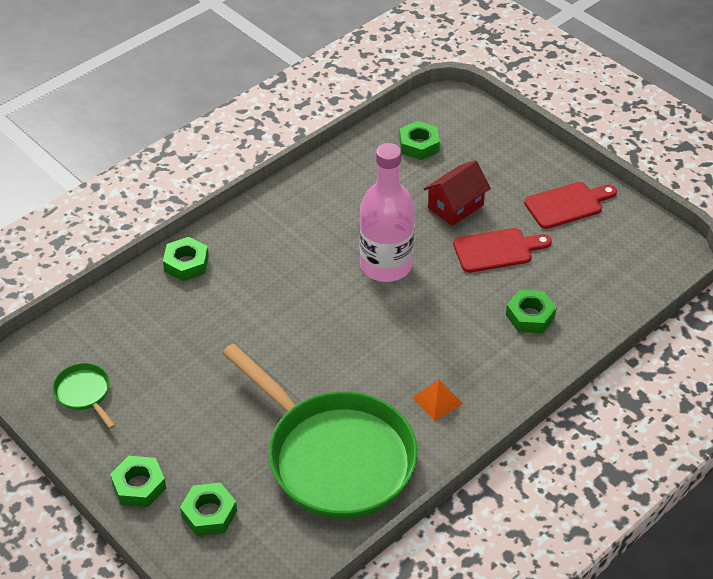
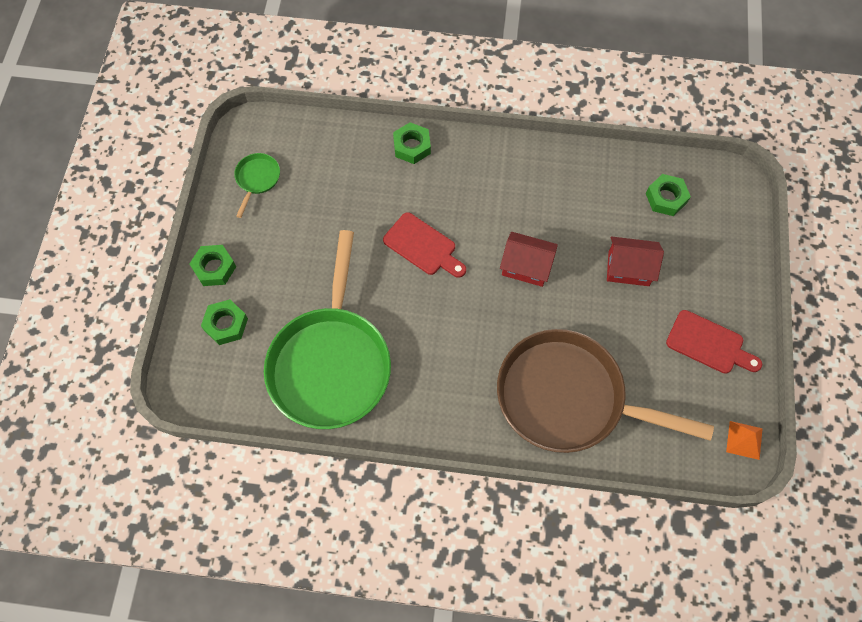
camera: 50 degrees right, 20 degrees up
(386, 265) = (526, 266): pink bottle -> red house
(437, 400) = (434, 392): orange pyramid -> orange pyramid (744, 440)
(497, 250) = (612, 328): red cutting board -> red cutting board (423, 246)
(530, 316) = (568, 398): green nut -> brown pan

